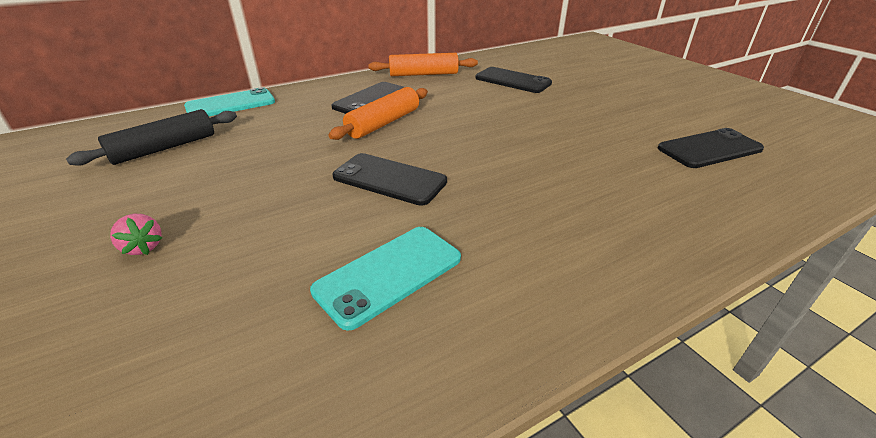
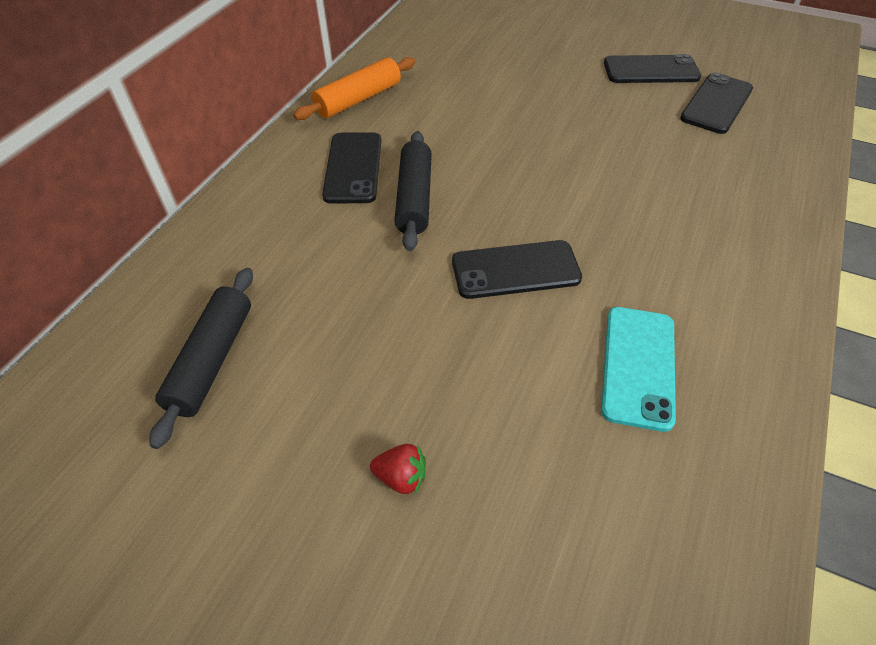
camera: 35 degrees left, 15 degrees up
(143, 247) = (401, 477): pink strawberry -> red strawberry
(231, 104) = (184, 254): turquoise phone -> none
(384, 123) = (414, 198): orange rolling pin -> black rolling pin
(512, 81) = (467, 73): black phone -> black phone (651, 70)

